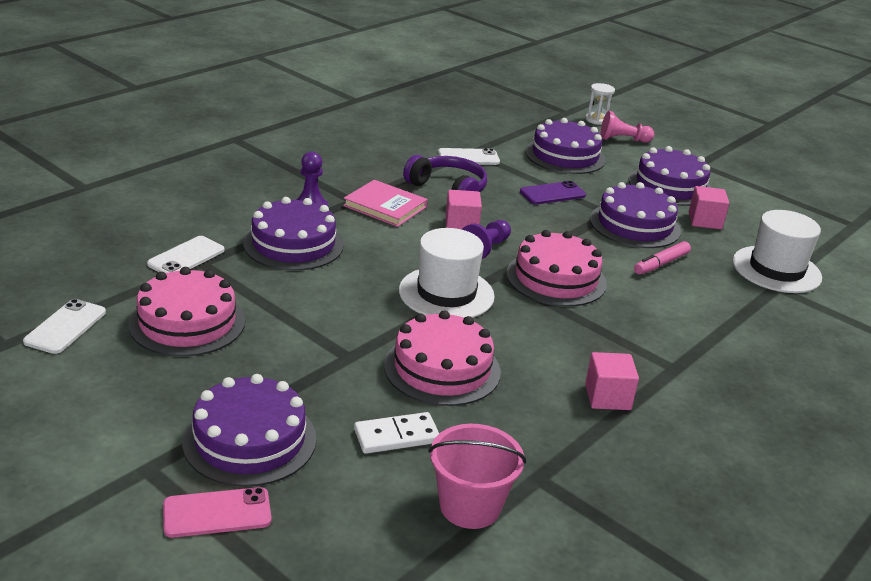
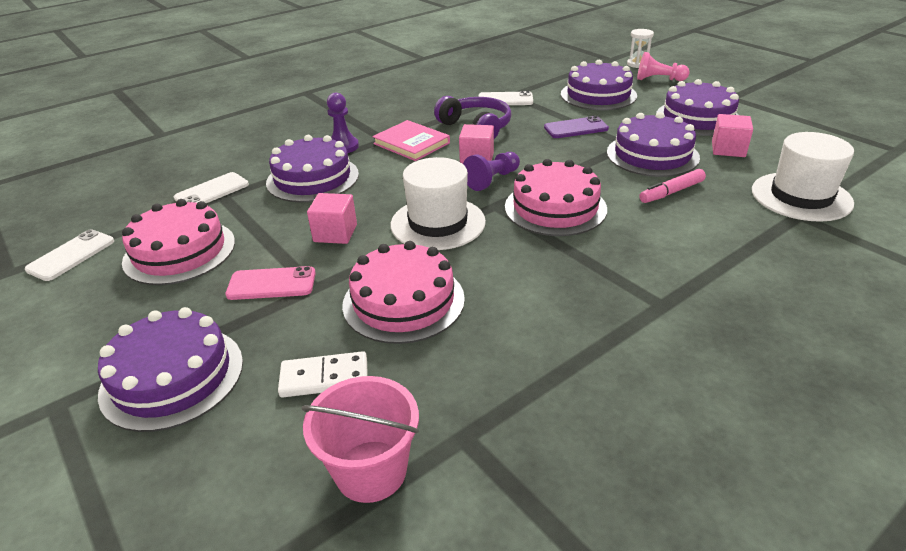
camera: 15 degrees right, 5 degrees up
(217, 513) = (94, 463): pink phone -> pink phone (271, 284)
(607, 397) = (575, 338): pink cube -> pink cube (335, 233)

